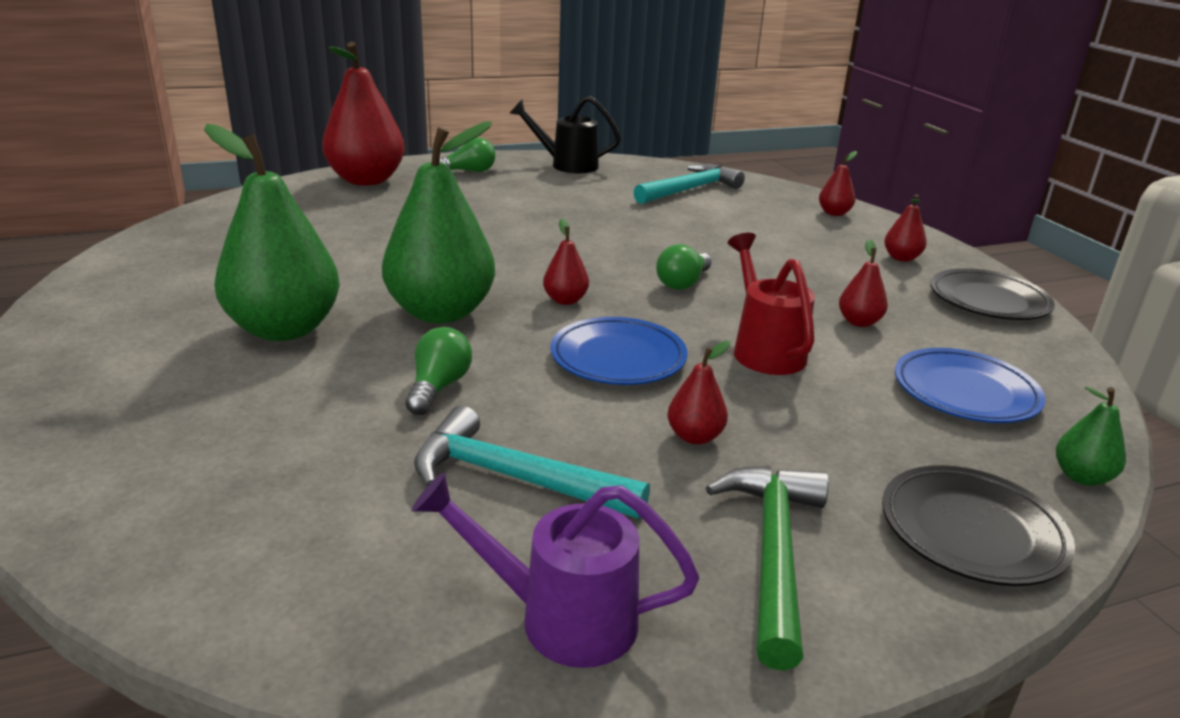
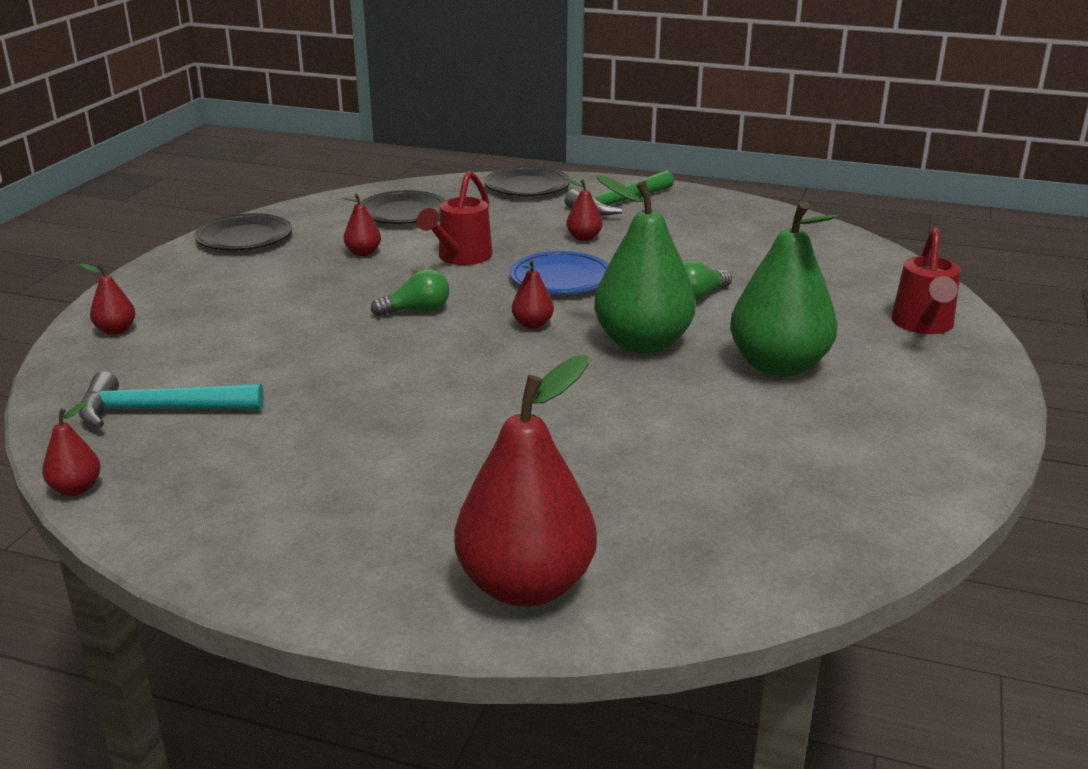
camera: 140 degrees left, 0 degrees up
(103, 439) = (923, 325): none -> red watering can
(468, 171) = (351, 555): green light bulb -> none
(515, 478) = (699, 249): turquoise hammer -> none
(561, 618) = (728, 213): purple watering can -> none
(567, 165) = (192, 519): black watering can -> none
(901, 258) = (202, 277): red pear -> red pear (76, 488)
(965, 392) = (403, 213): blue plate -> black plate
(1081, 477) = (439, 183): green pear -> none

